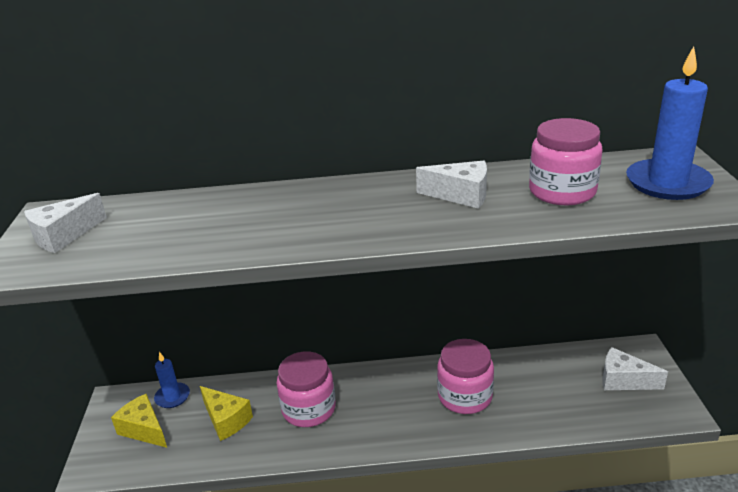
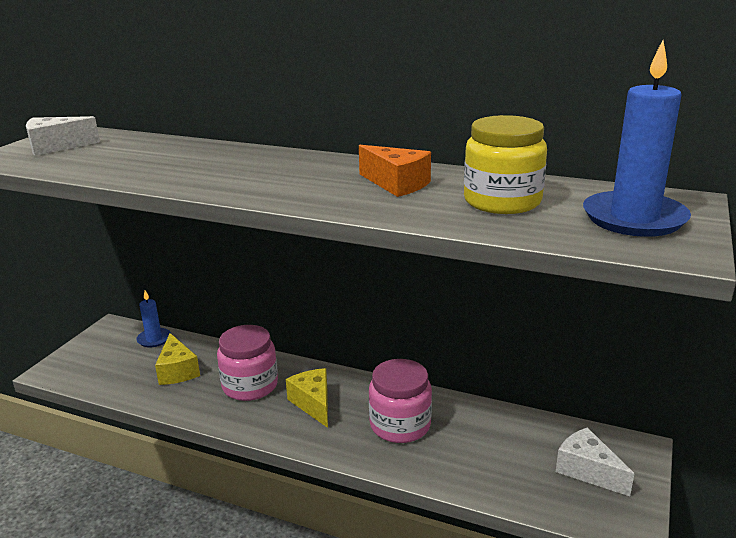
camera: 25 degrees right, 5 degrees down
(144, 429) = (112, 356): yellow cheese -> yellow cheese (313, 404)
(461, 195) = (396, 184): white cheese -> orange cheese
(562, 192) = (502, 201): pink jar -> yellow jar

